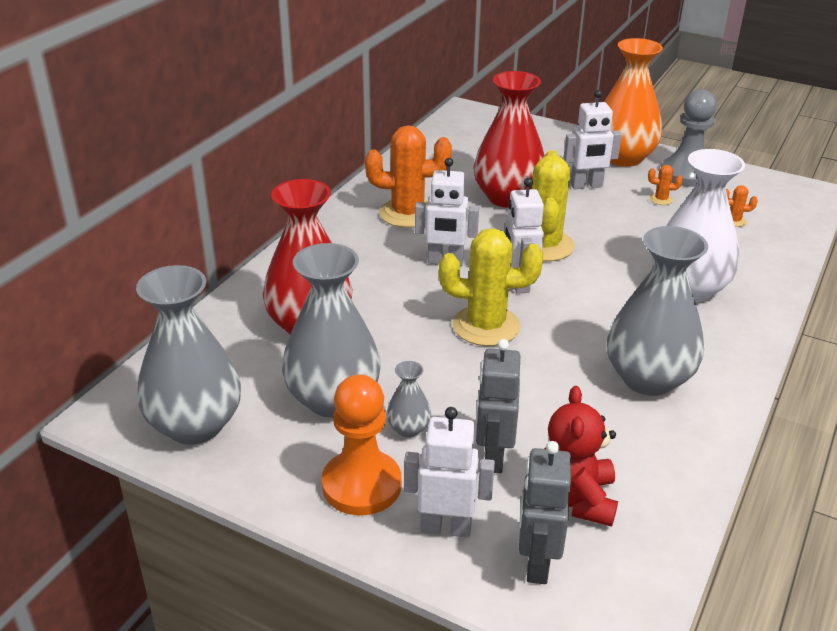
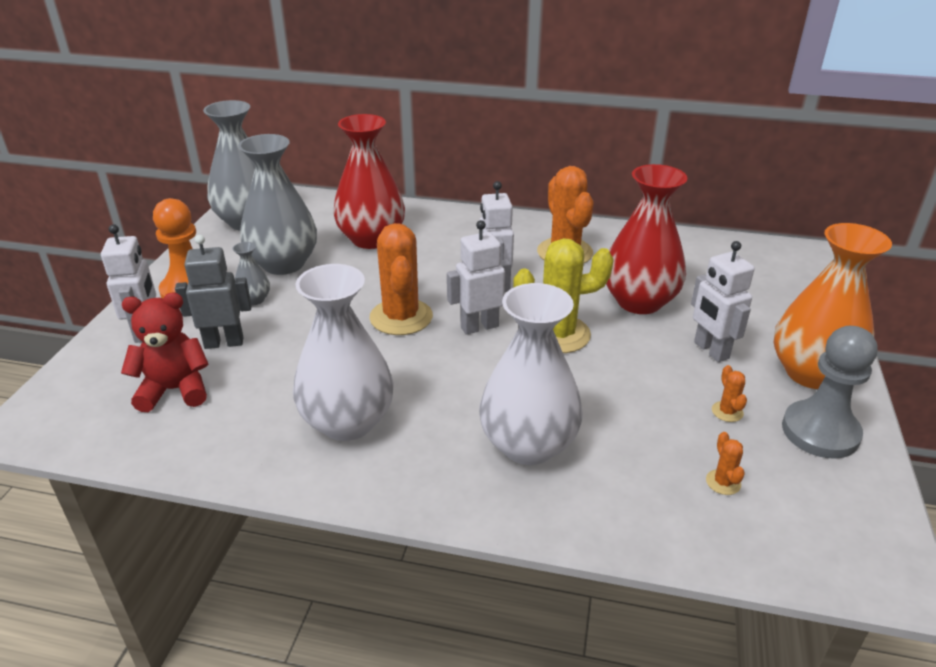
camera: 75 degrees right, 0 degrees up
(486, 326) = (401, 317): yellow cactus -> orange cactus
(536, 563) = (104, 377): grey robot -> none
(648, 378) = (347, 422): grey vase -> white vase

